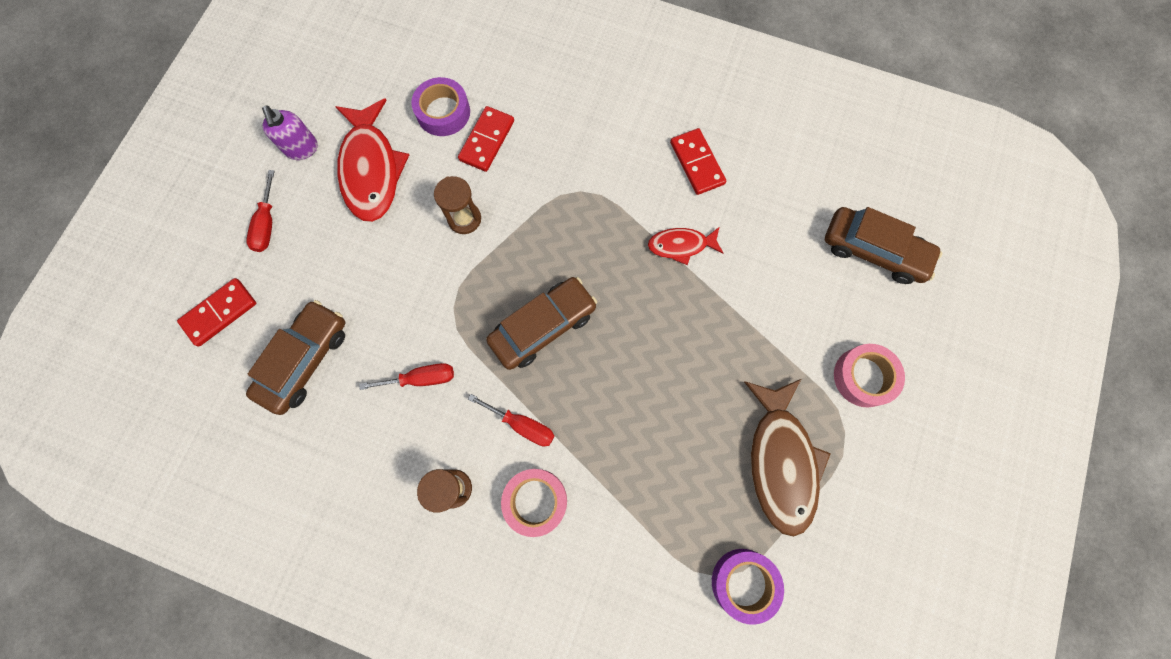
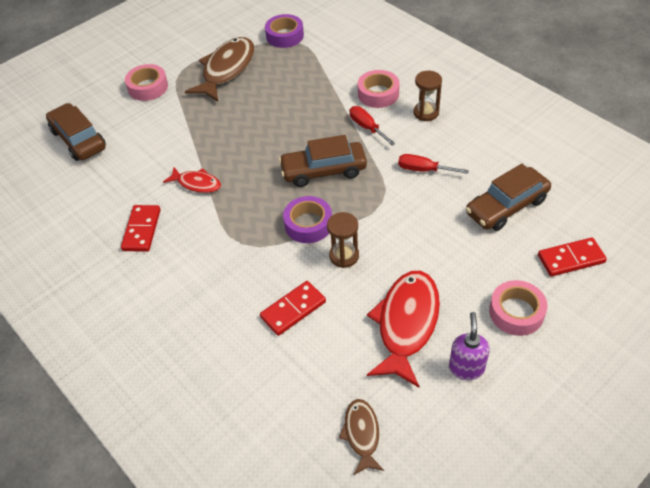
camera: 150 degrees left, 25 degrees down
(267, 224) = (516, 312): red screwdriver -> pink tape
(374, 59) = (361, 434): none -> brown fish
(443, 112) = (318, 350): purple tape -> purple tape (308, 224)

